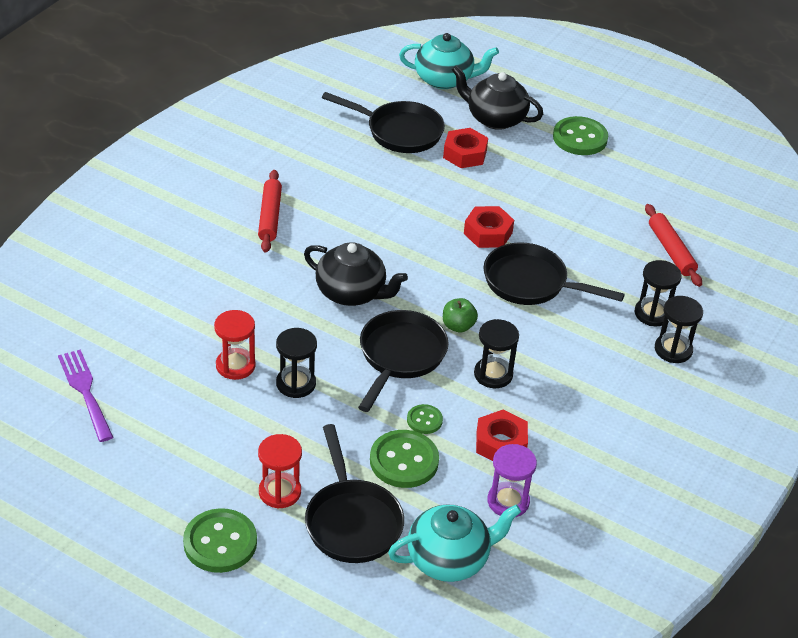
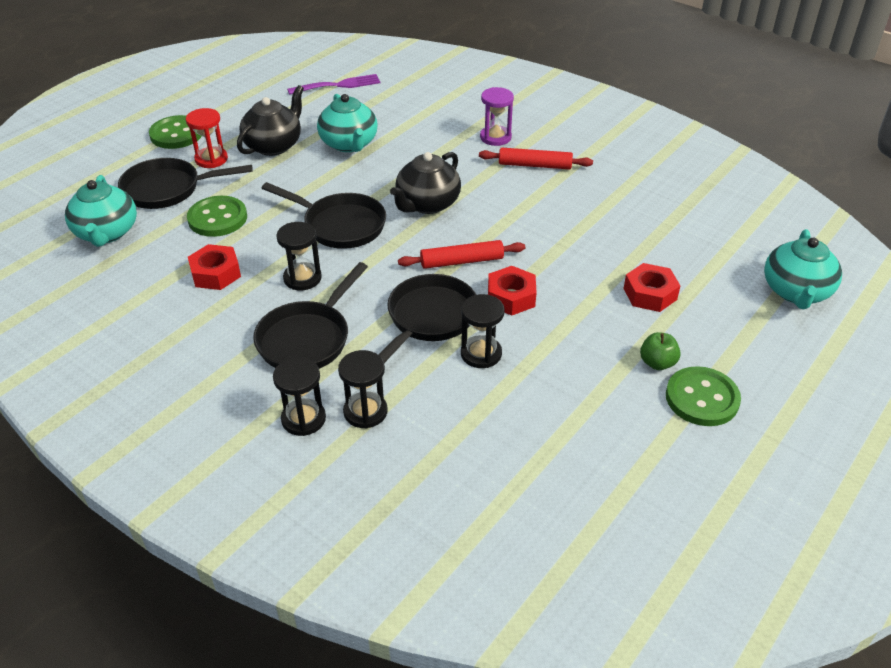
camera: 100 degrees right, 0 degrees up
(235, 365) = (349, 144): red hourglass -> turquoise teapot
(296, 384) = (321, 170): black hourglass -> black hourglass (481, 354)
(399, 132) = (682, 250): black pan -> black pan (307, 338)
(424, 420) = (259, 233): green button -> none
(458, 326) = (372, 263): green apple -> green apple (657, 363)
(495, 118) = (726, 326): black teapot -> black teapot (274, 145)
(508, 501) = (149, 270): purple hourglass -> purple hourglass (495, 137)
(671, 251) = (475, 451): red rolling pin -> red rolling pin (461, 261)

